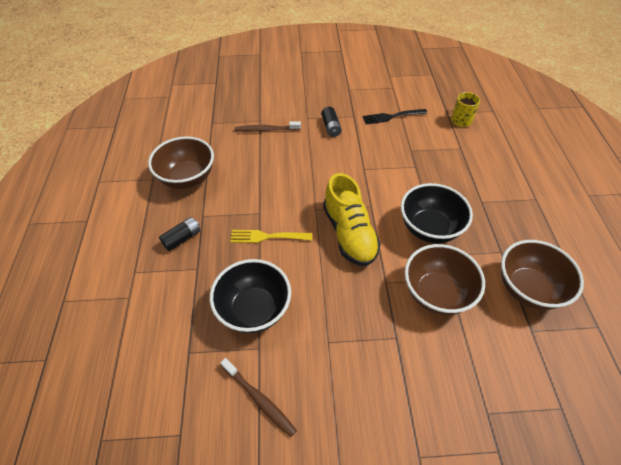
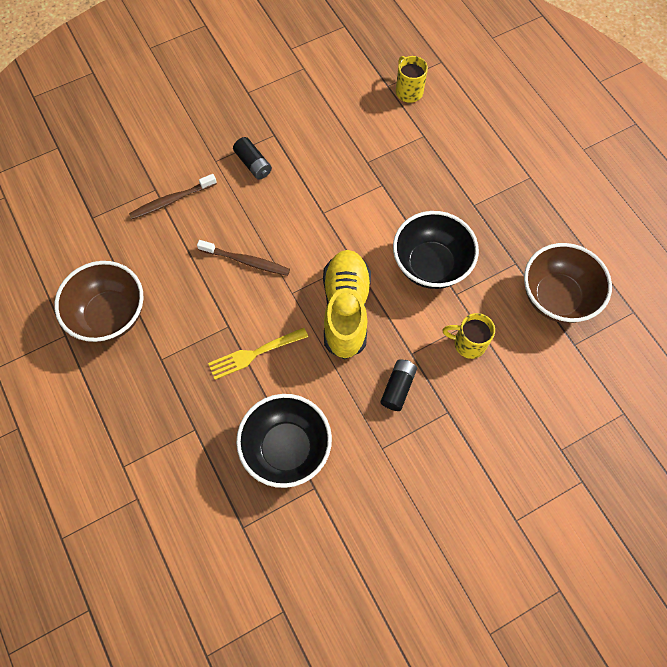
camera: 25 degrees left, 15 degrees up
(182, 238) = (154, 399): black battery -> black battery (398, 387)
(259, 399) = (343, 540): brown toothbrush -> brown toothbrush (246, 261)
(349, 234) = (346, 310): yellow shoe -> yellow shoe turned 135 degrees counterclockwise
(392, 116) = (323, 117): black fork -> none
(436, 293) = (468, 343): brown bowl -> yellow mug

